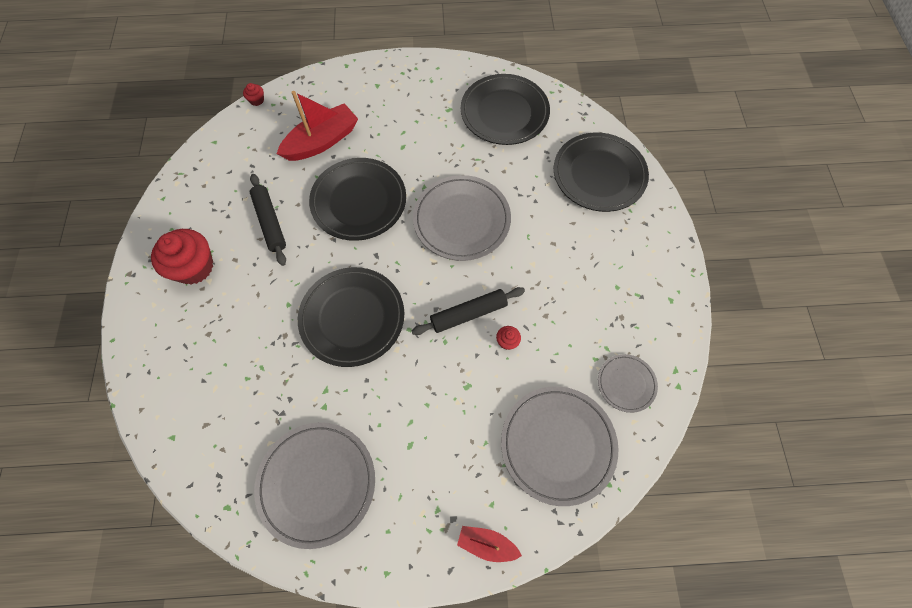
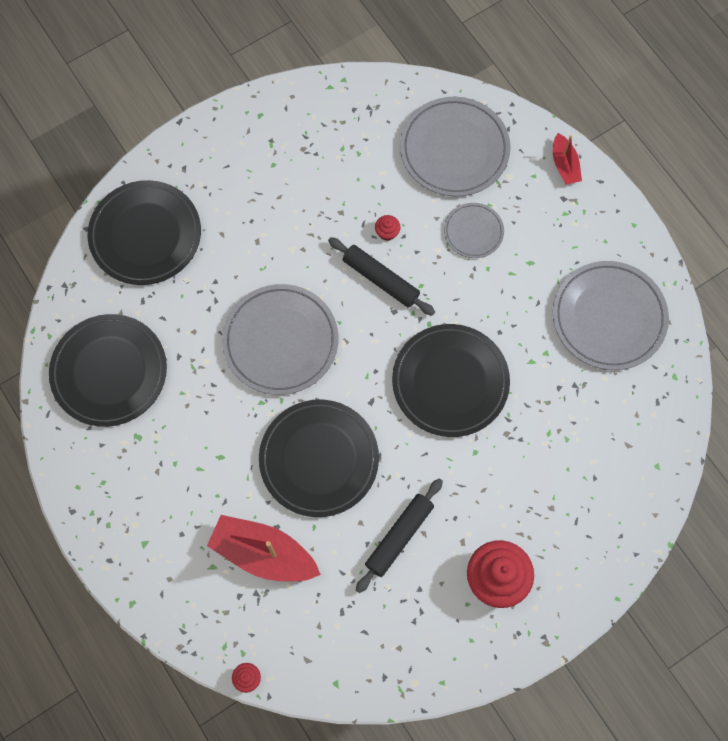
camera: 120 degrees left, 5 degrees up
(626, 383) = (366, 120): grey plate -> grey plate (473, 232)

